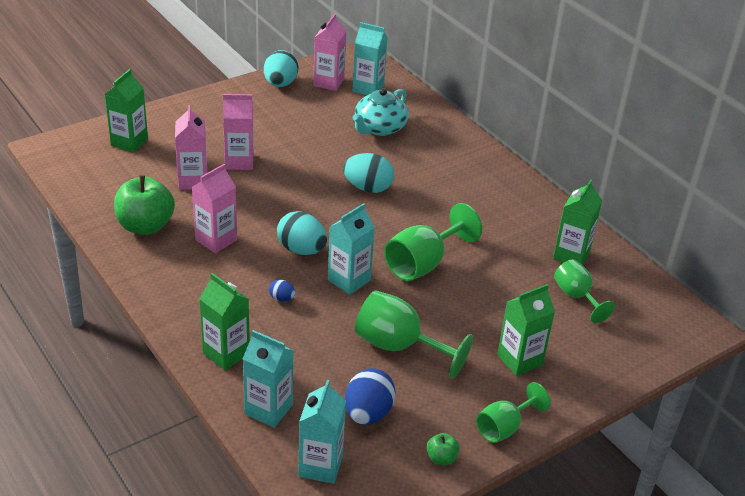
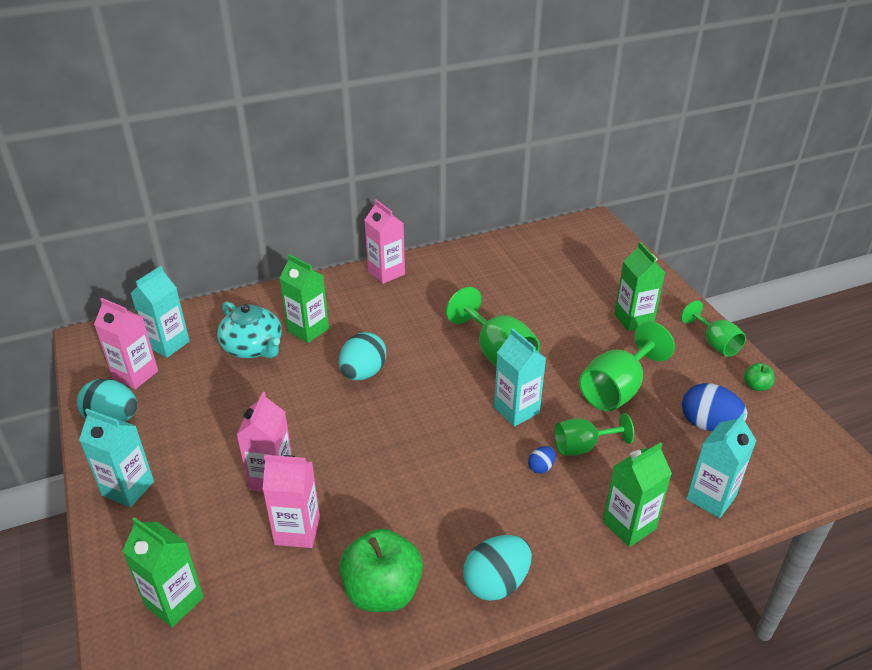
camera: 75 degrees left, 0 degrees up
(216, 240) = (427, 517): pink carton -> pink carton (386, 273)
(301, 250) = (460, 441): turquoise egg -> turquoise egg (496, 583)
(320, 466) = (780, 467): turquoise carton -> turquoise carton (128, 488)
(571, 255) = (499, 264): green carton -> green carton (308, 330)
(576, 297) = (554, 273): green goblet -> green goblet (583, 447)

